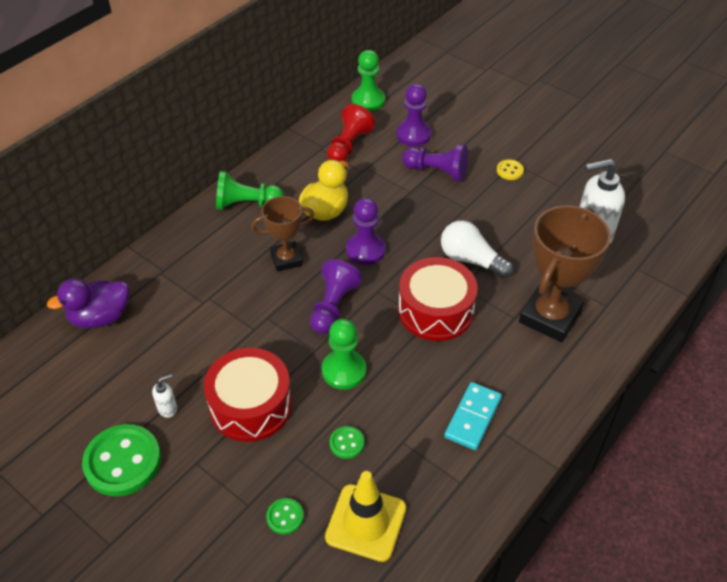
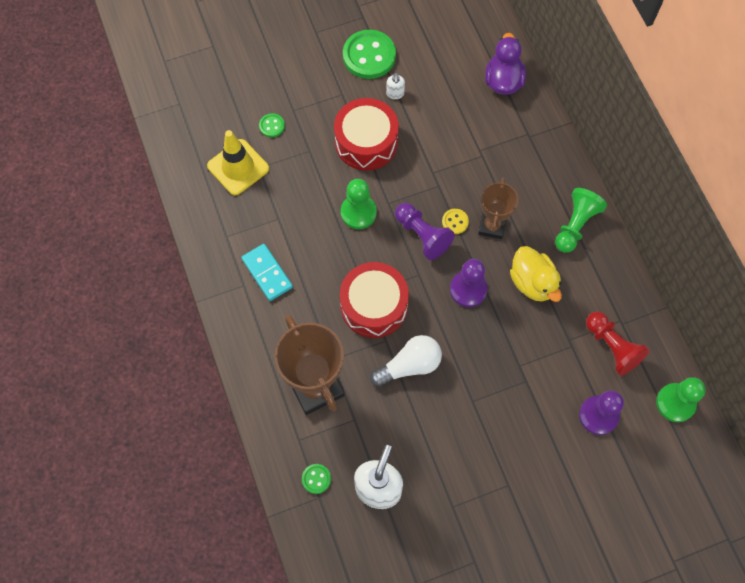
camera: 120 degrees right, 20 degrees up
(346, 443) = (299, 185): green button -> green button (316, 479)
(437, 172) = (533, 405): purple pawn -> none
(509, 171) = (499, 473): yellow button -> yellow button (455, 222)

